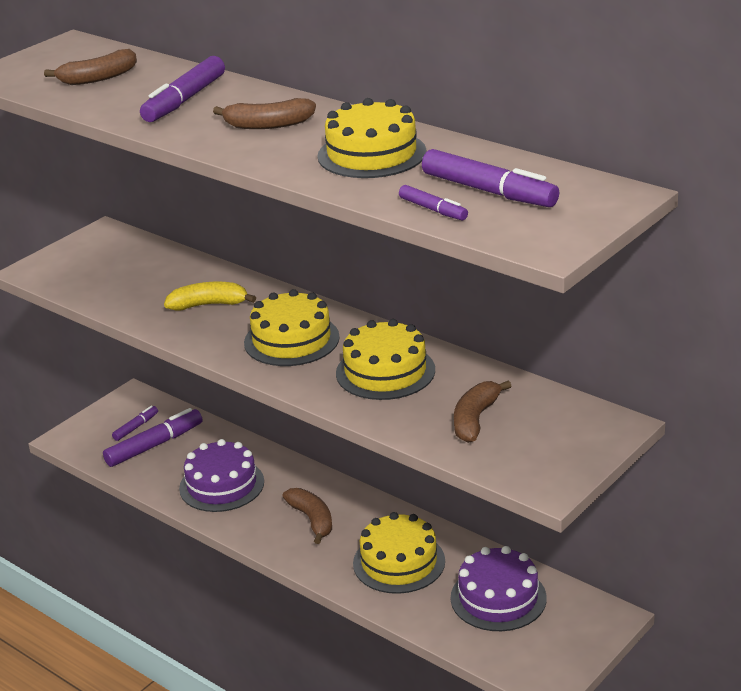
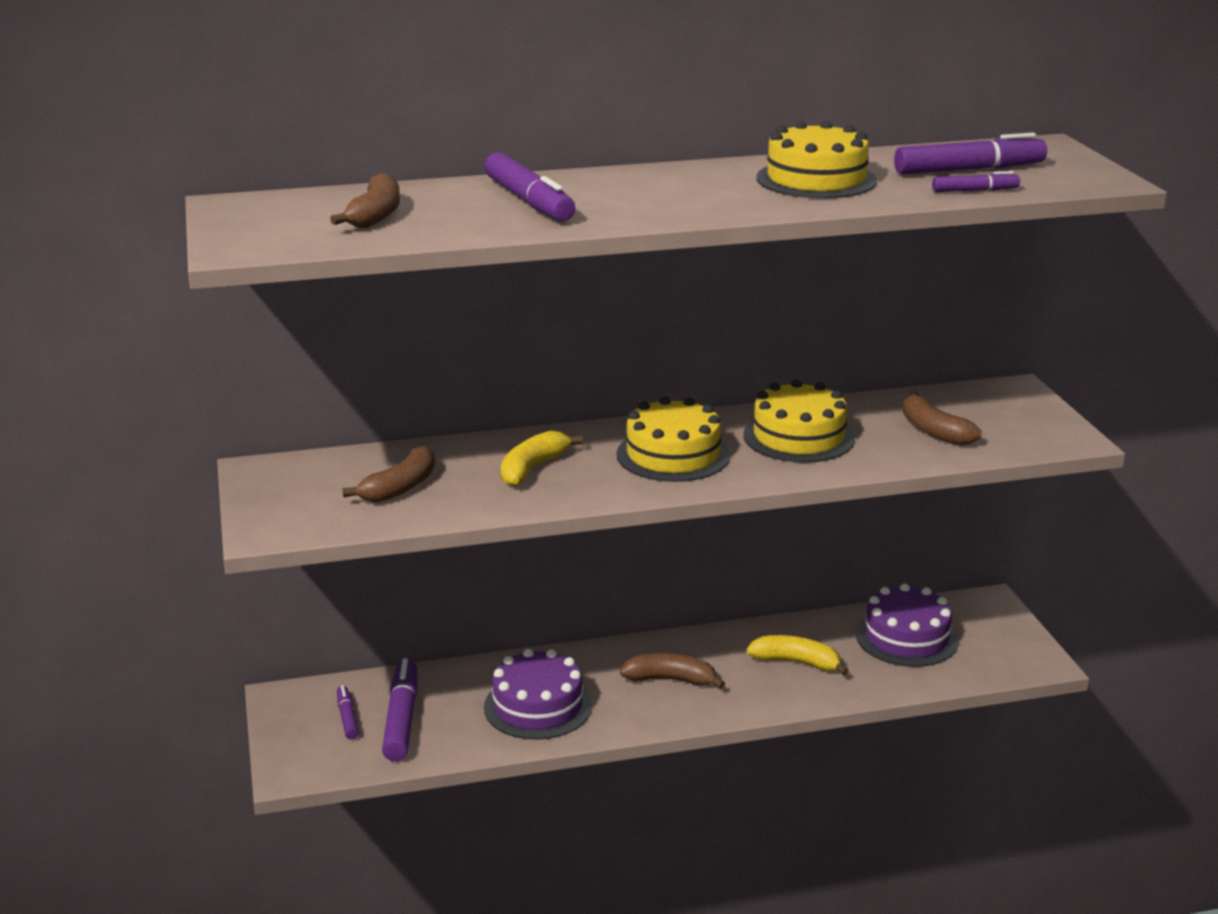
camera: 55 degrees left, 5 degrees down
(268, 125) = (669, 191): brown banana -> brown banana (400, 487)
(399, 562) = (796, 662): yellow cake -> yellow banana

